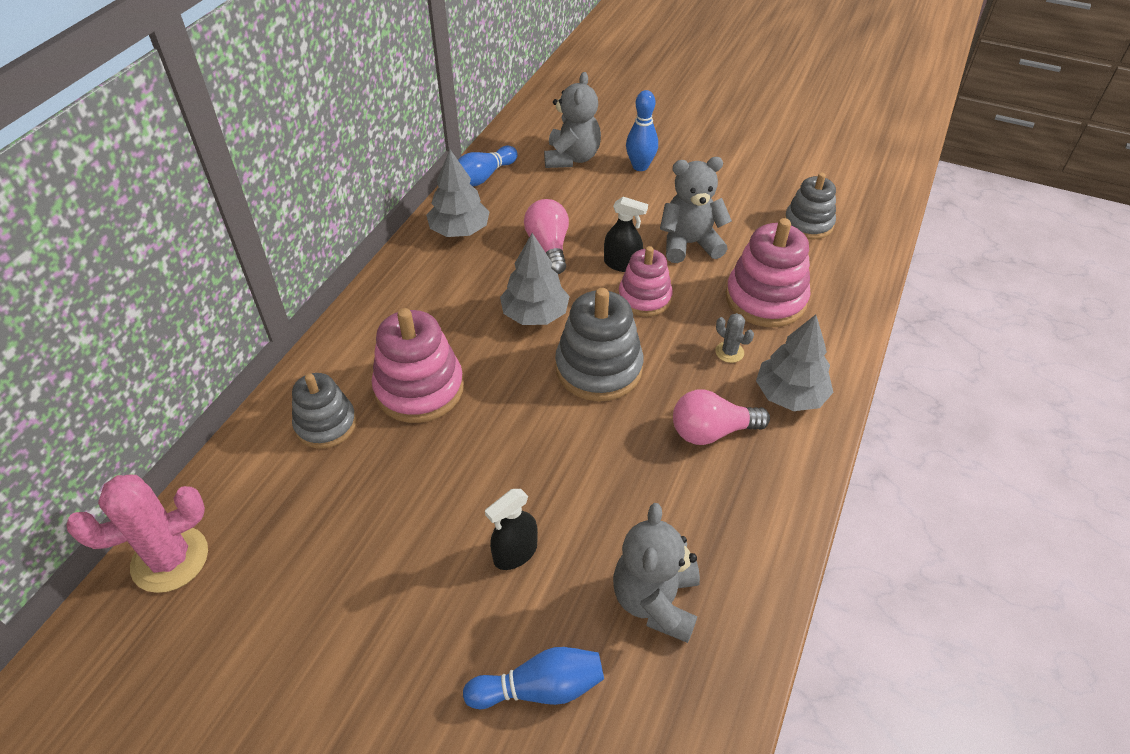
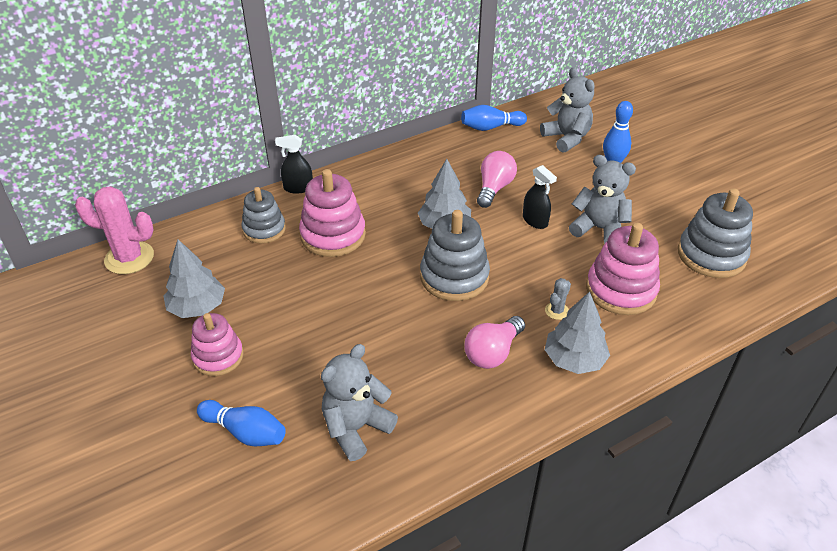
camera: 35 degrees right, 5 degrees down
(459, 230) = (444, 154): grey tree -> grey tree (197, 307)
(515, 553) = (301, 354): black spray bottle -> black spray bottle (298, 188)
(572, 158) = (566, 138): grey teddy bear -> grey teddy bear turned 75 degrees counterclockwise
(644, 298) = (529, 249): pink stacking toy -> pink stacking toy (218, 357)
(711, 431) = (493, 353): pink light bulb -> pink light bulb turned 75 degrees counterclockwise
(729, 352) = (556, 311): grey cactus -> grey cactus turned 45 degrees clockwise
(808, 224) = (711, 255): grey stacking toy -> grey stacking toy, size x1.51

